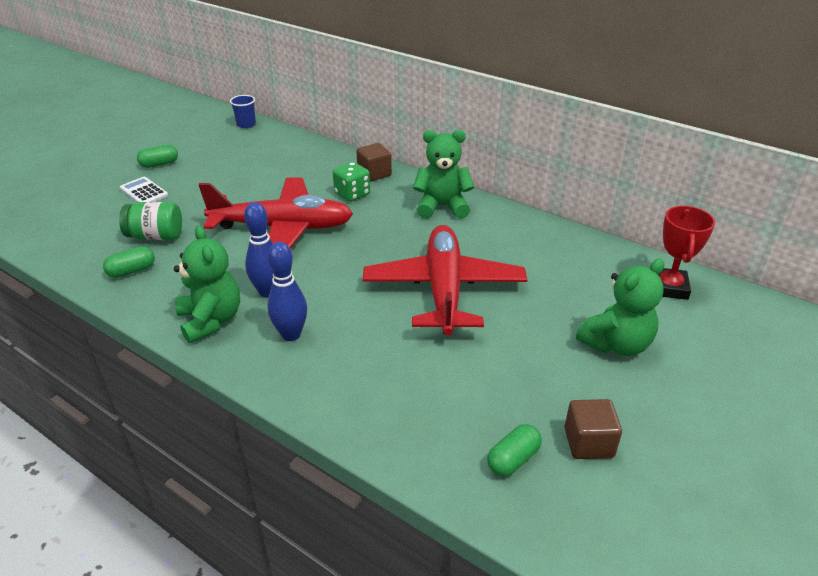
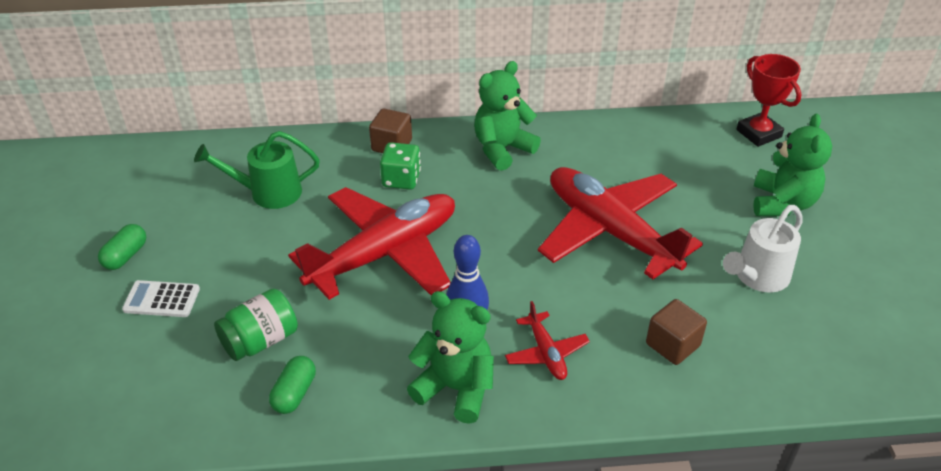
camera: 40 degrees left, 5 degrees up
(246, 124) = (160, 153): blue cup -> none
(269, 167) = (267, 193): none -> green watering can
(291, 334) = (546, 353): blue bowling pin -> red plane
(513, 459) = (831, 340): green capsule -> none
(515, 380) = (757, 277): none -> white watering can
(588, 443) = (857, 294): brown cube -> brown cube (672, 345)

